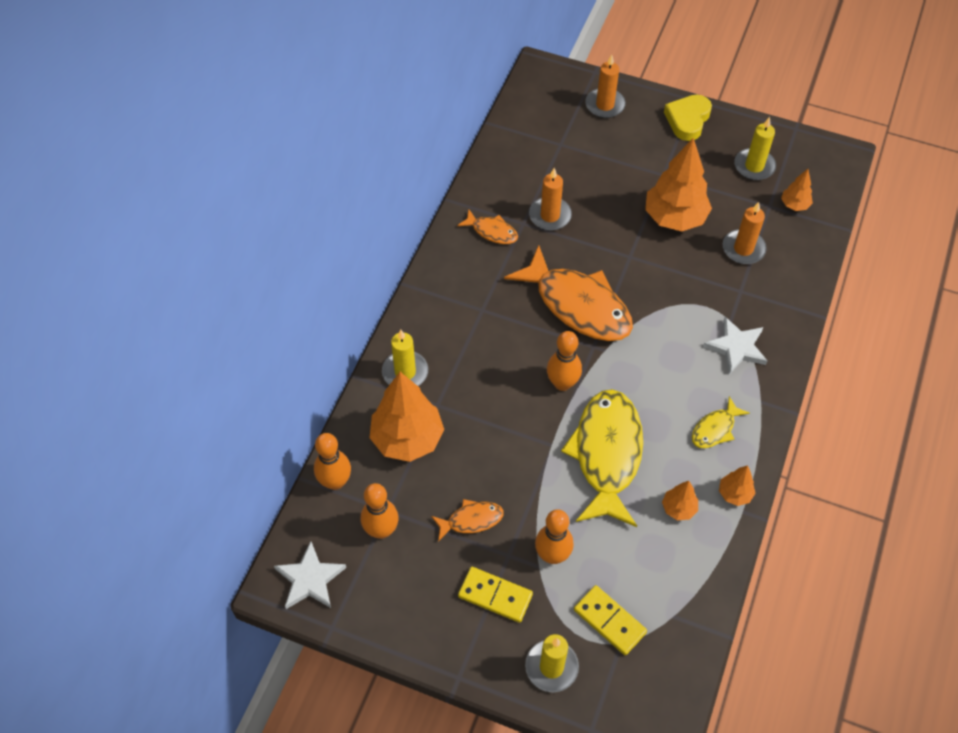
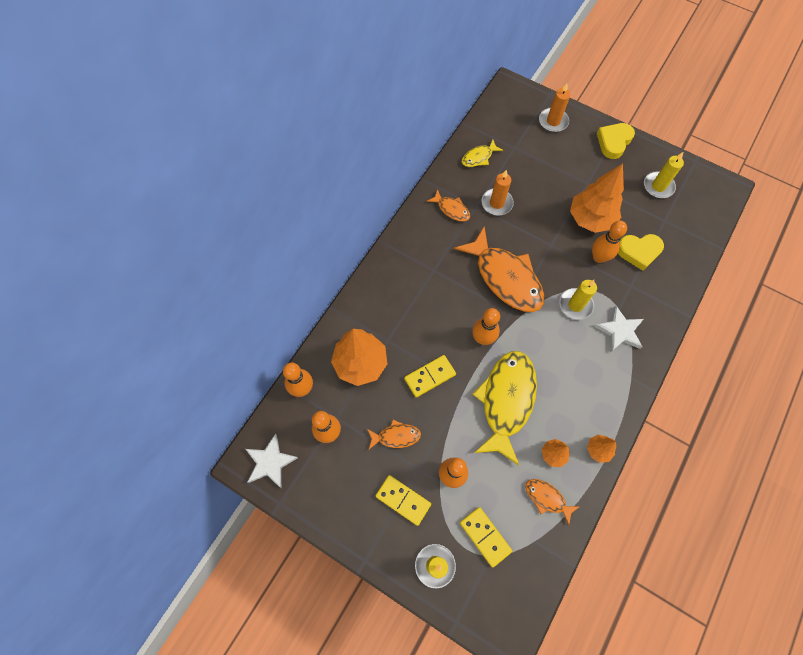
camera: 10 degrees right, 10 degrees up
(405, 372) = (368, 310): yellow candle -> yellow candle (575, 305)
(502, 441) = (430, 377): none -> yellow domino
(680, 562) = (547, 498): none -> orange fish
(694, 263) = (599, 257): none -> orange bowling pin
(715, 429) = (592, 394): yellow fish -> yellow fish (479, 157)
(743, 249) = (638, 252): orange candle -> yellow heart
(794, 205) = (684, 222): orange tree -> none

